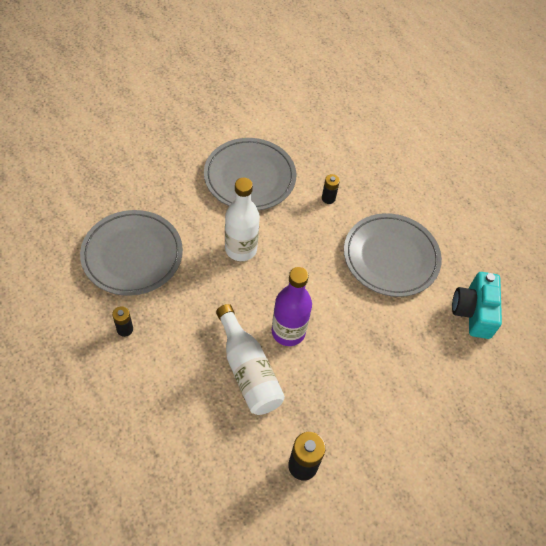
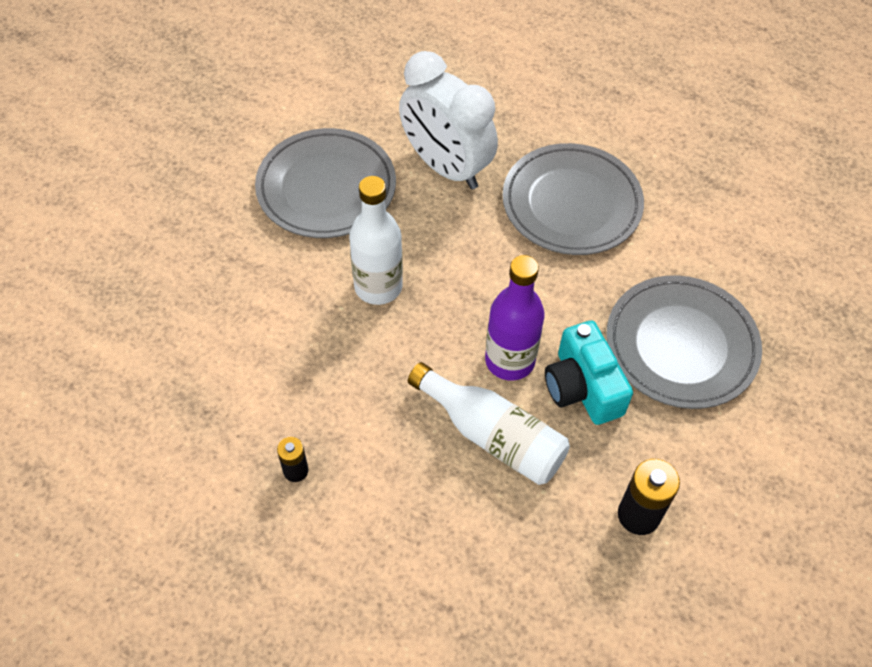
camera: 25 degrees left, 0 degrees up
(132, 255) = (237, 368): grey plate -> grey plate (681, 345)
(328, 198) = (446, 167): black battery -> white clock
(473, 312) = (710, 221): turquoise camera -> turquoise camera (582, 387)

